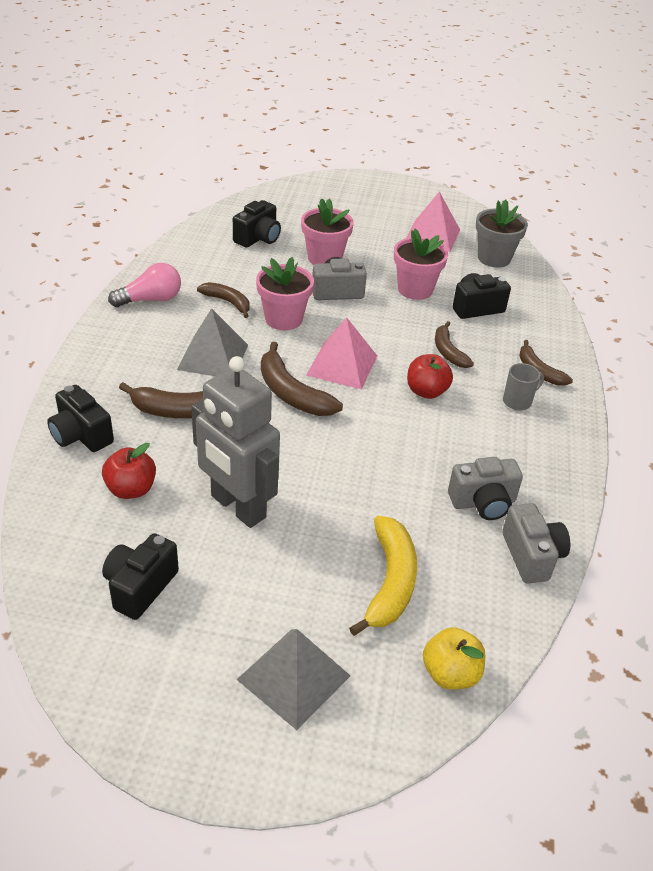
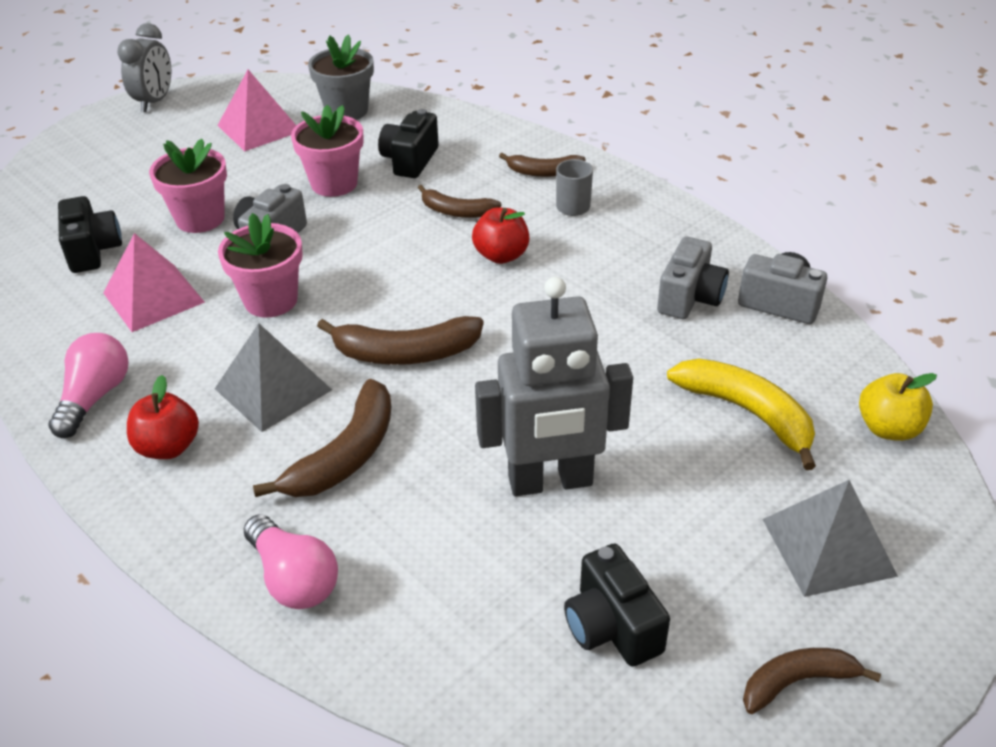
camera: 50 degrees left, 0 degrees up
(81, 435) = (293, 578): black camera -> pink light bulb
(131, 489) = (440, 567): red apple -> red apple (168, 447)
(227, 302) = (184, 331): brown banana -> brown banana (796, 682)
(342, 365) = (399, 294): pink pyramid -> pink pyramid (153, 297)
(408, 188) = (155, 101): none -> grey clock

